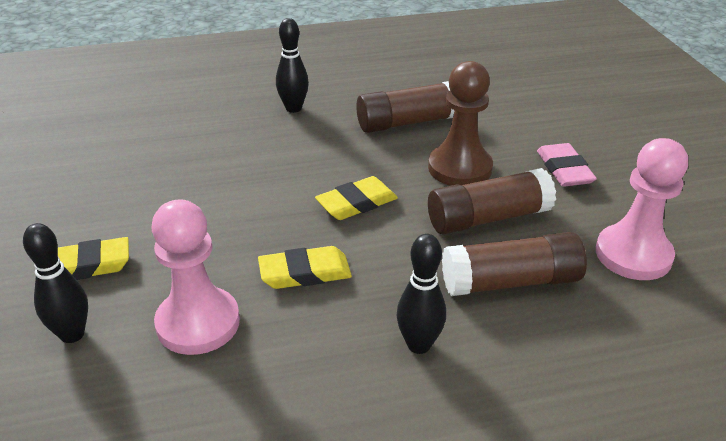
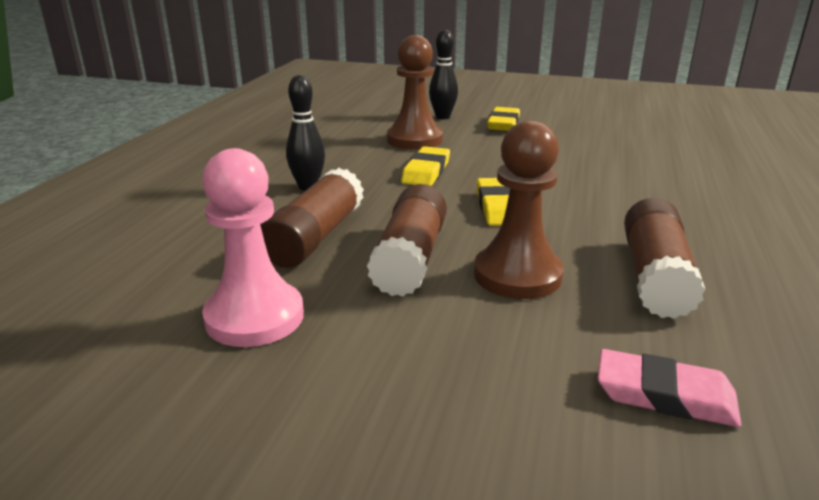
camera: 120 degrees right, 10 degrees down
(198, 323) = (414, 140): pink pawn -> brown pawn
(293, 108) = (720, 219): black bowling pin -> none
(564, 169) = (452, 351): pink eraser -> pink eraser (665, 395)

